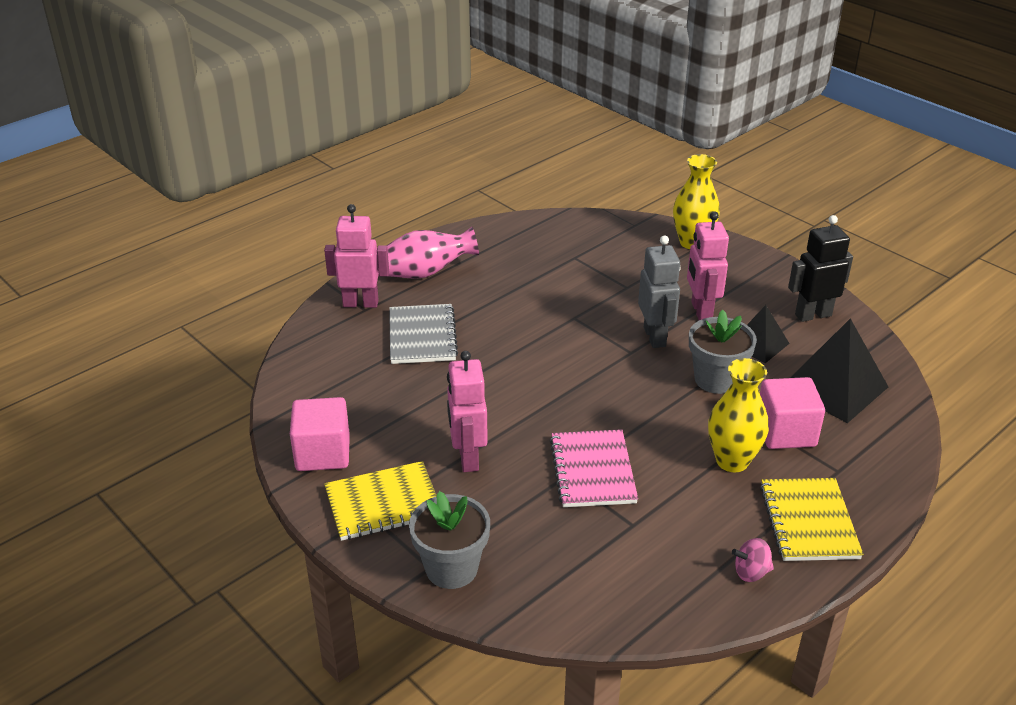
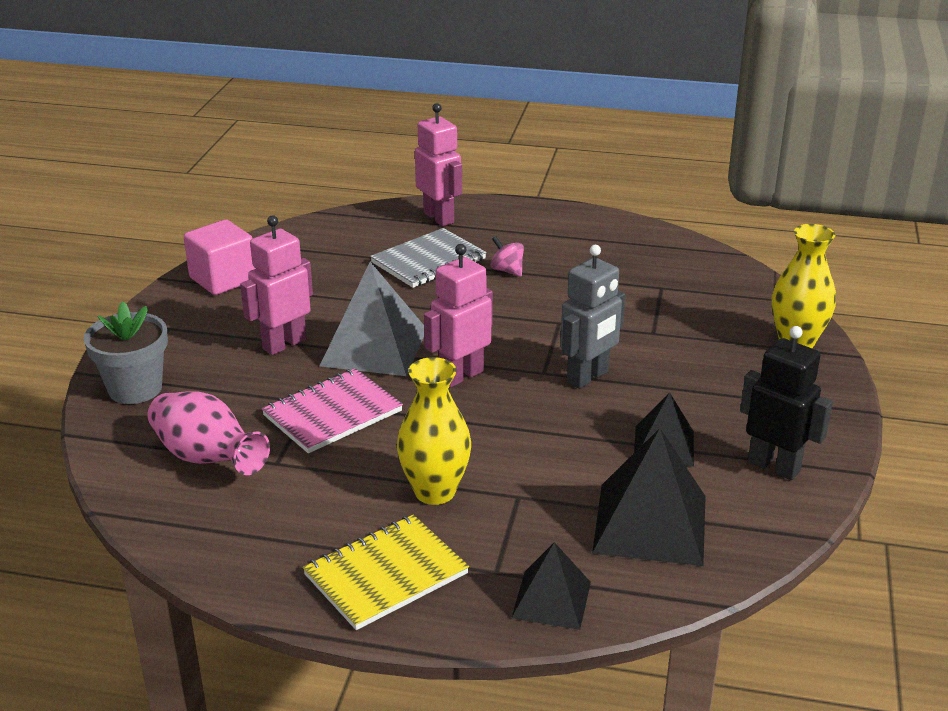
camera: 55 degrees right, 5 degrees down
(383, 503) = (187, 328): yellow notebook -> none
(426, 272) = (525, 227): pink vase -> pink vase (207, 458)
(520, 413) = (374, 347): none -> grey pyramid
(701, 311) = (672, 390): pink robot -> pink robot (461, 376)
(716, 379) = (562, 438): grey flower pot -> none
(751, 572) = (270, 558): pink spinning top -> pink spinning top (507, 270)
(785, 432) = (524, 513): pink cube -> none
(882, 460) = (551, 599): none -> black pyramid

